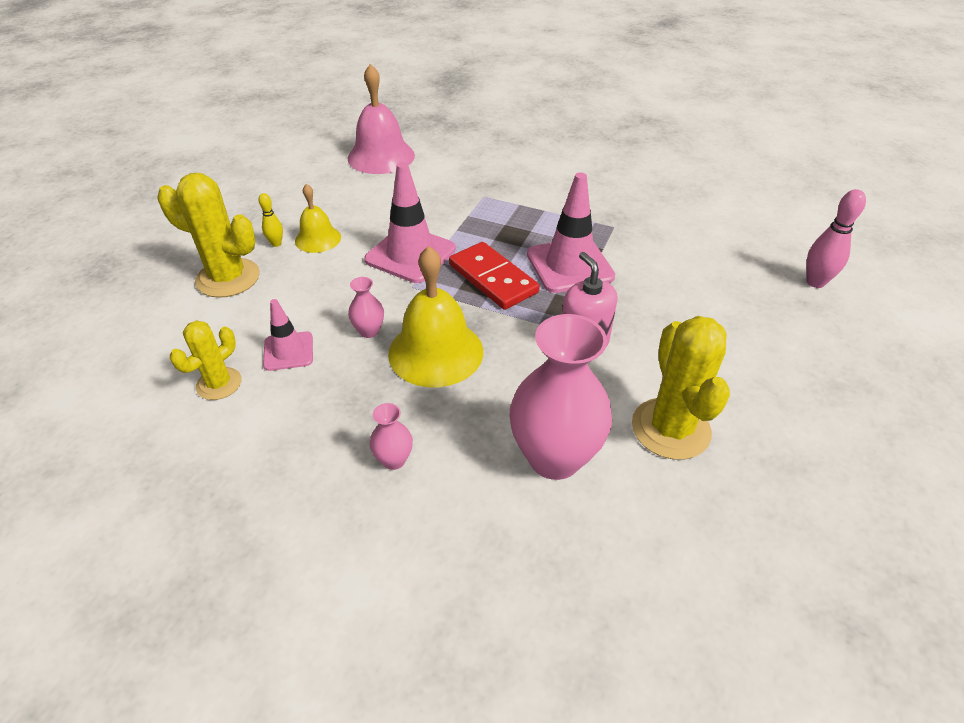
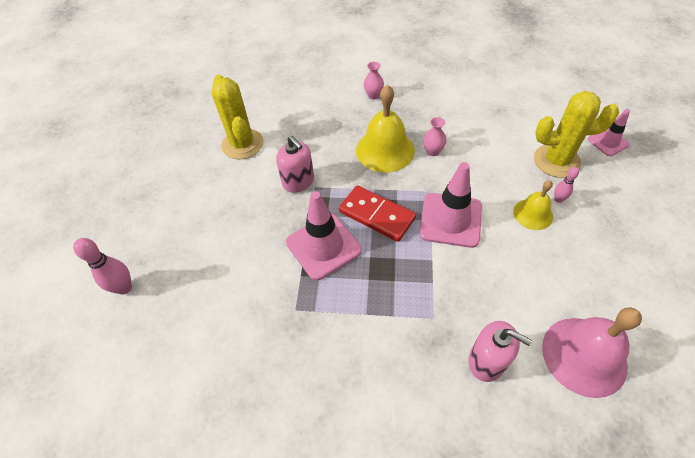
camera: 165 degrees right, 10 degrees up
(219, 384) = (486, 102): yellow cactus -> none
(276, 244) = (558, 199): yellow bowling pin -> pink bowling pin
(288, 351) = (468, 127): pink traffic cone -> pink traffic cone (608, 142)
(457, 168) = (487, 361): none -> pink soap dispenser
(554, 457) = (299, 116): pink vase -> none

